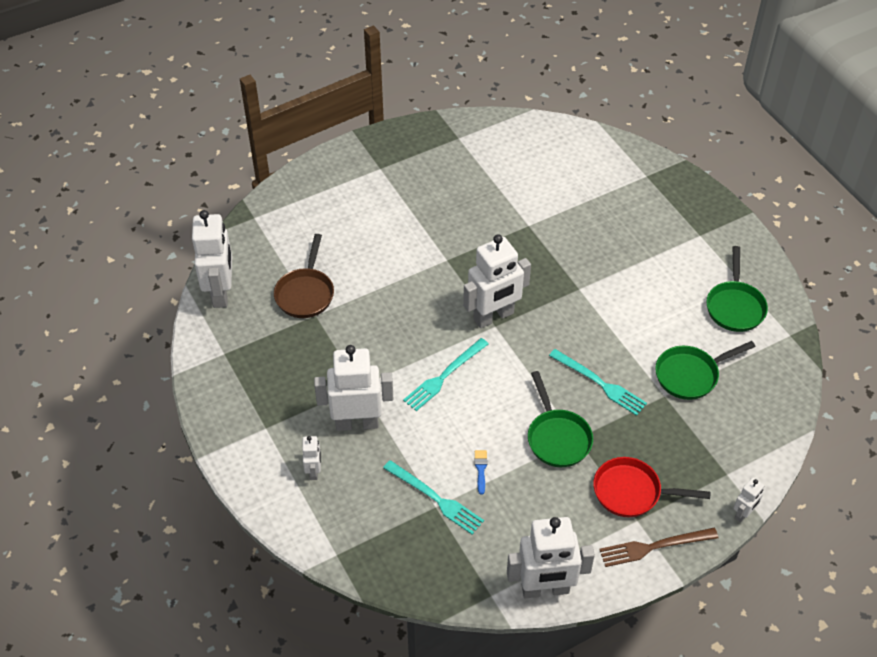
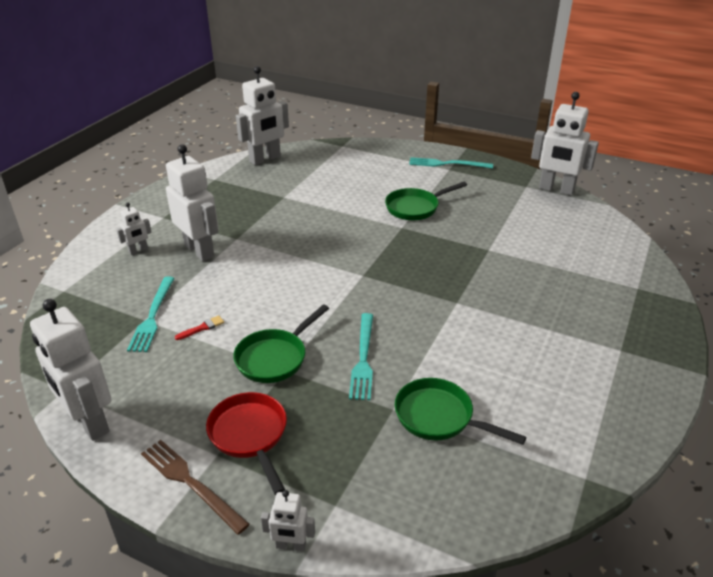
camera: 55 degrees right, 15 degrees down
(305, 293) = (299, 186): brown pan -> none
(444, 376) = (284, 271): turquoise fork -> turquoise fork (447, 164)
(480, 469) = (202, 328): blue brush -> red brush
(494, 317) = (371, 270): white robot -> white robot (556, 190)
(735, 306) = (566, 414): green pan -> green pan (415, 208)

